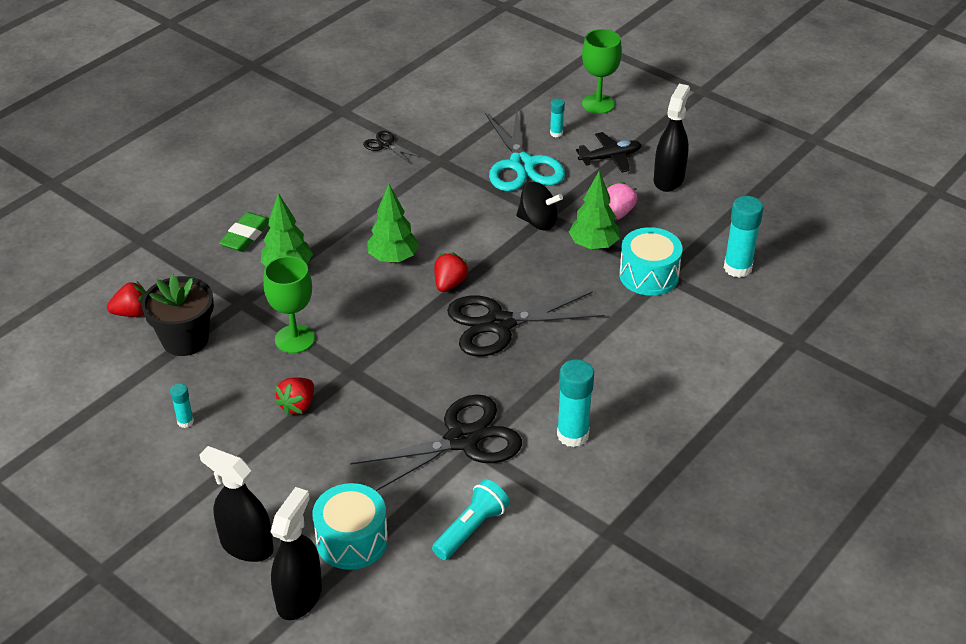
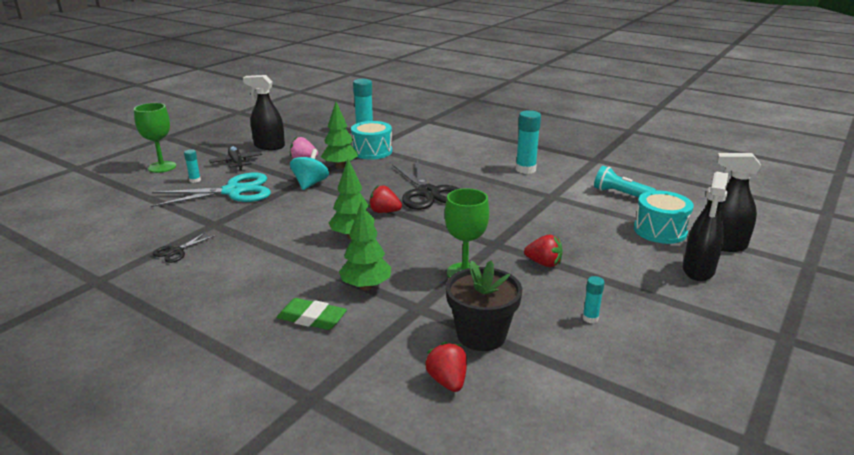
camera: 95 degrees left, 15 degrees down
(462, 440) = (547, 200): black scissors -> none
(538, 222) = (310, 184): black spinning top -> turquoise spinning top

